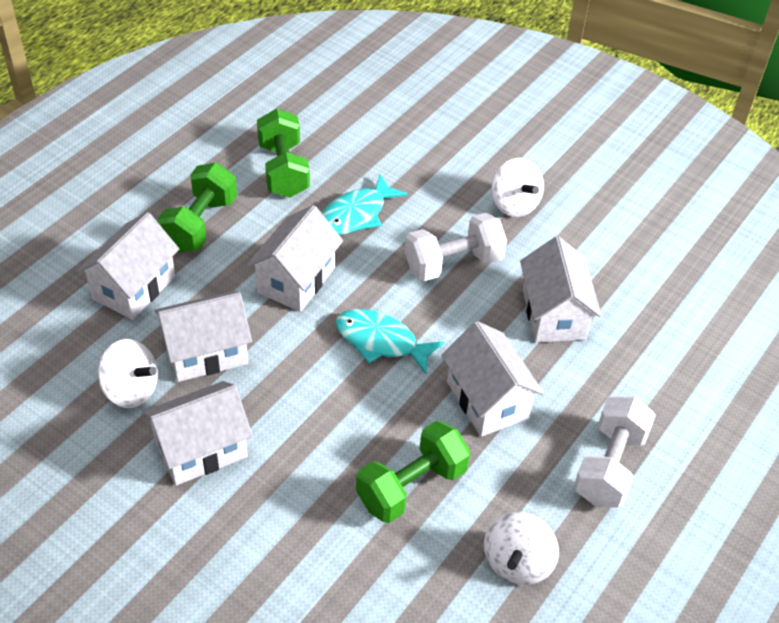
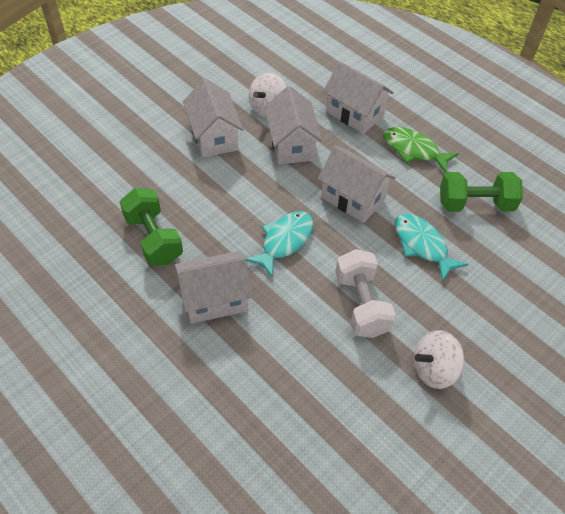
camera: 100 degrees right, 5 degrees up
(200, 224) = (414, 150): green dumbbell -> green fish
(517, 562) = (74, 288): white spinning top -> none
(553, 314) = (293, 369): white house -> none
(609, 466) = (130, 370): white dumbbell -> none

